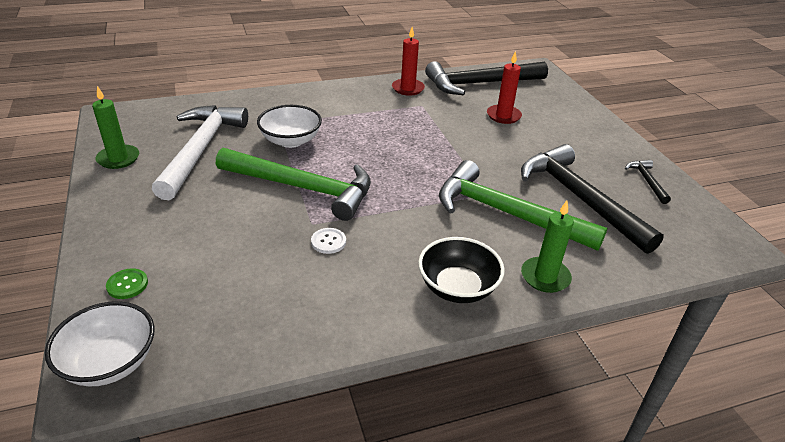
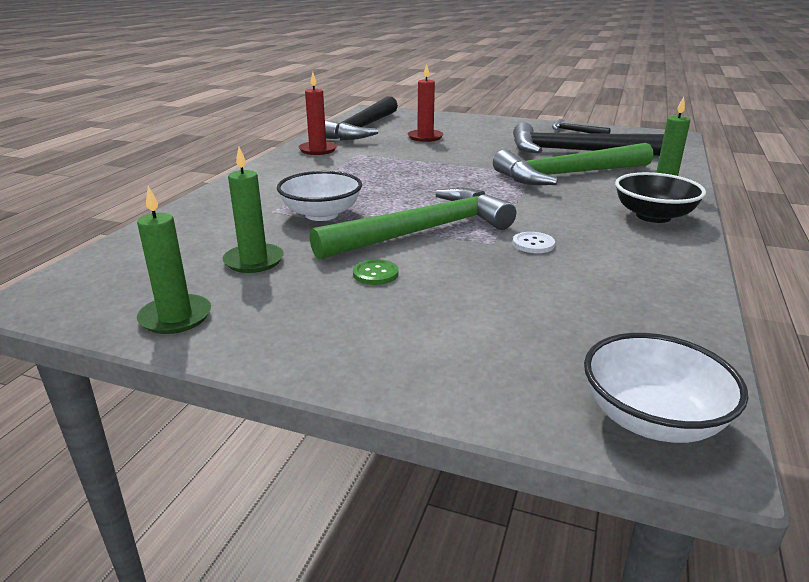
camera: 50 degrees left, 10 degrees down
(127, 285) = (496, 373): green button -> green button (375, 274)
(201, 149) = (254, 261): white hammer -> green candle

